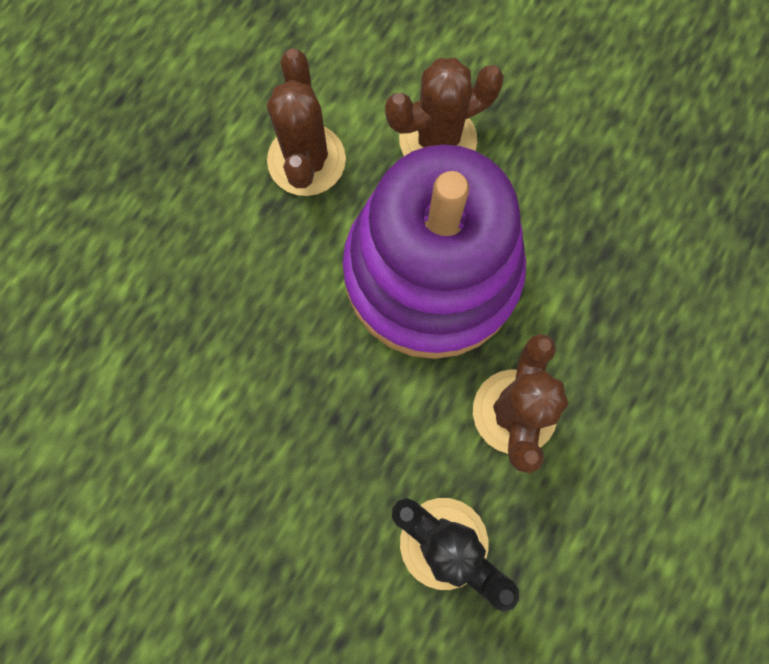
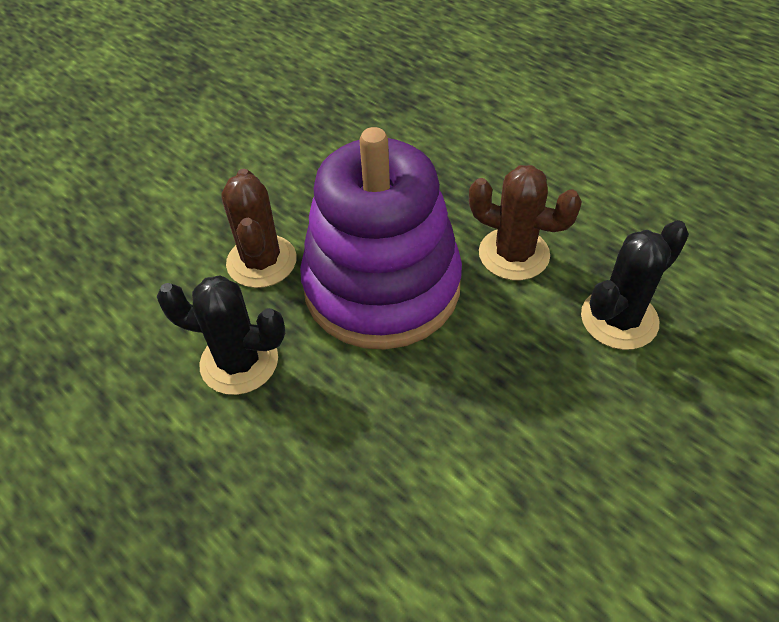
camera: 75 degrees left, 25 degrees down
(306, 160) = (239, 362): brown cactus -> black cactus

